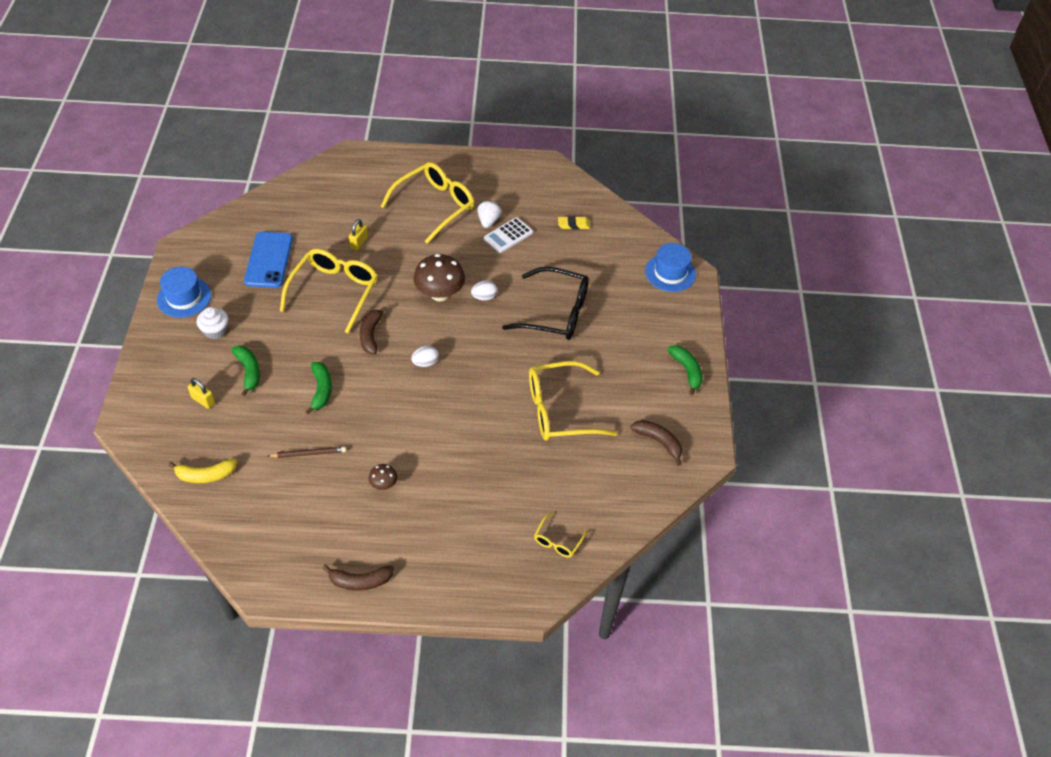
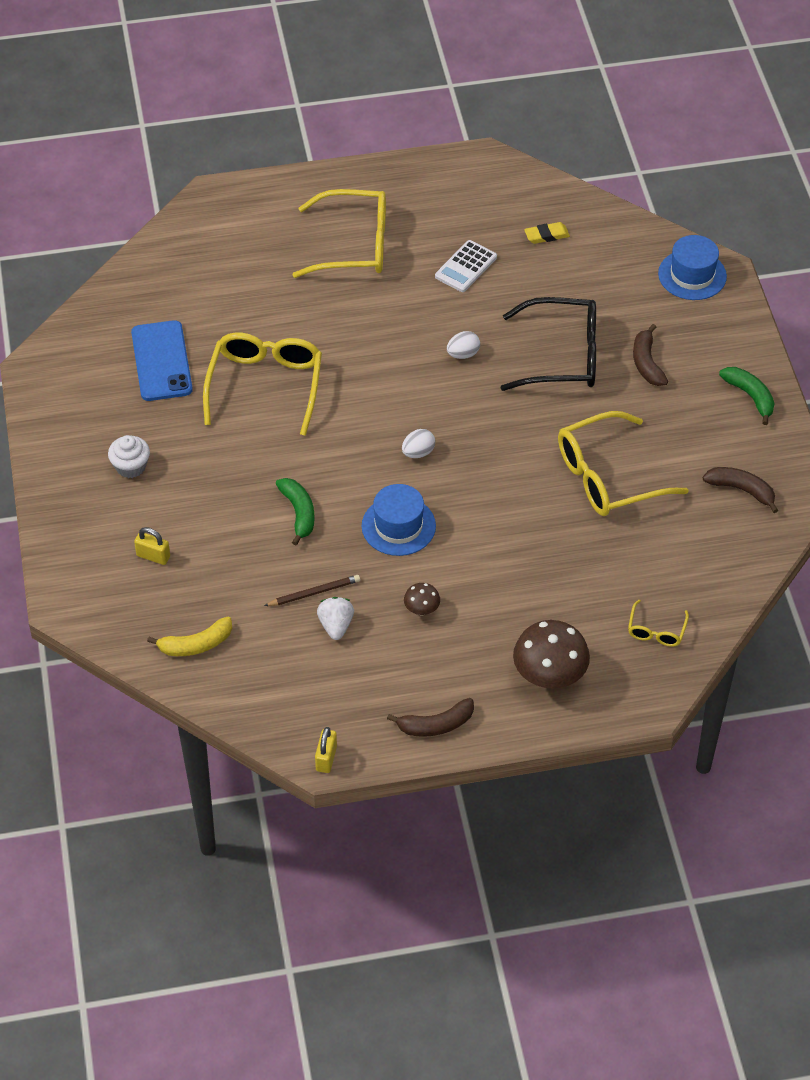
camera: 10 degrees left, 0 degrees up
(184, 297) = (70, 432): blue hat -> blue hat (398, 526)
(249, 371) = (196, 509): green banana -> none
(359, 243) = (272, 315): yellow padlock -> yellow padlock (326, 758)
(371, 334) = (335, 431): brown banana -> brown banana (647, 363)
(435, 206) = (354, 245): yellow glasses -> yellow glasses turned 60 degrees clockwise
(440, 294) = (404, 362): brown mushroom -> brown mushroom (549, 676)
(488, 221) = (433, 252): white strawberry -> white strawberry (336, 626)

